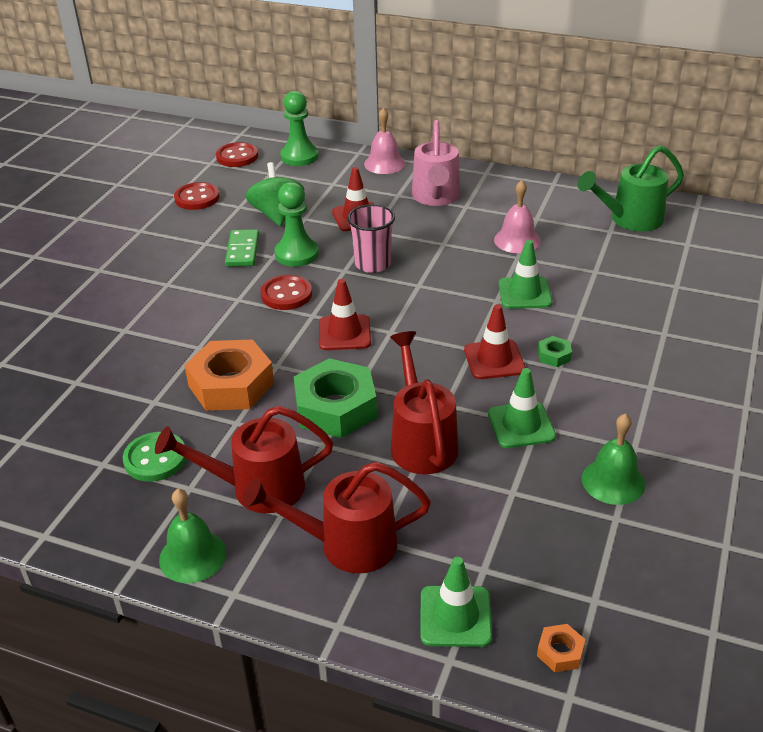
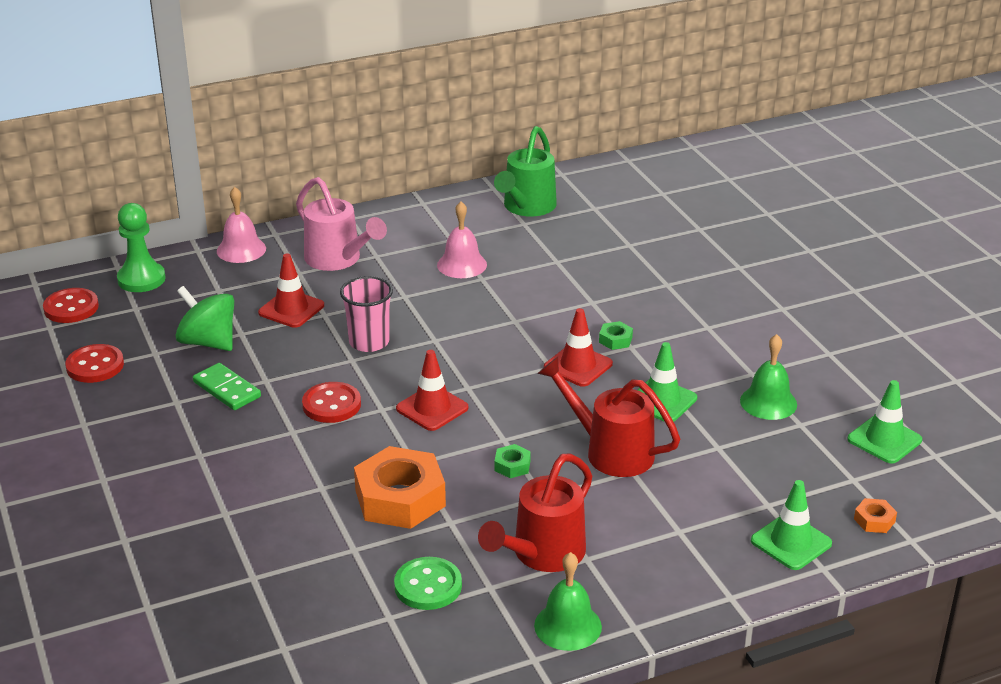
camera: 45 degrees left, 5 degrees down
(296, 254) = (285, 367): green pawn -> none
(335, 408) = (512, 466): green nut -> green nut, size x0.43
(346, 544) = (661, 547): red watering can -> none
(524, 293) = (528, 304): green traffic cone -> green traffic cone (884, 440)

